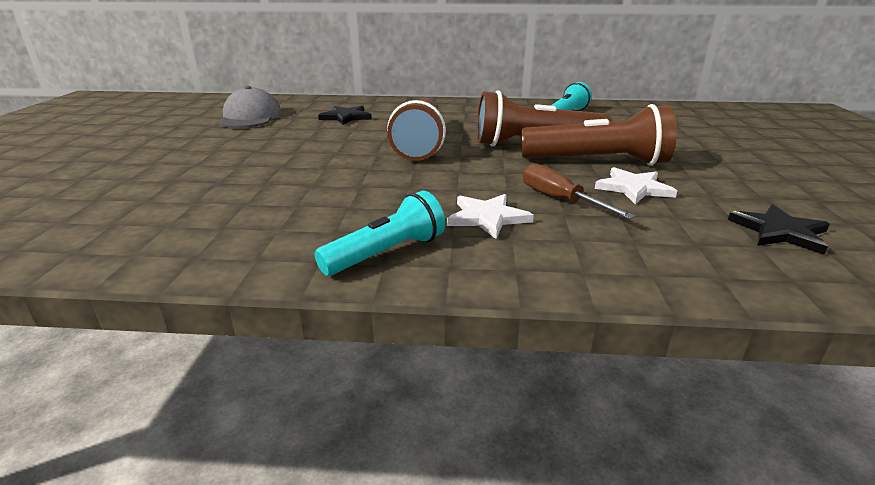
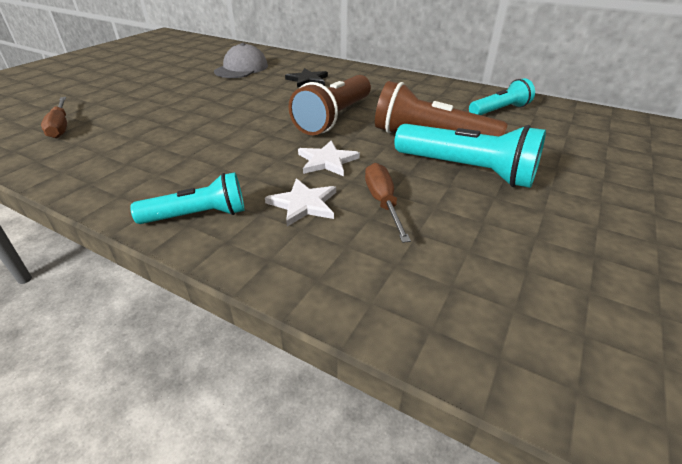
camera: 25 degrees right, 10 degrees up
(61, 210) = (60, 127): none -> brown screwdriver
(597, 162) = (466, 170): brown flashlight -> turquoise flashlight
(633, 188) = (466, 208): white star -> white star (327, 161)
(779, 232) = (557, 300): black star -> none

